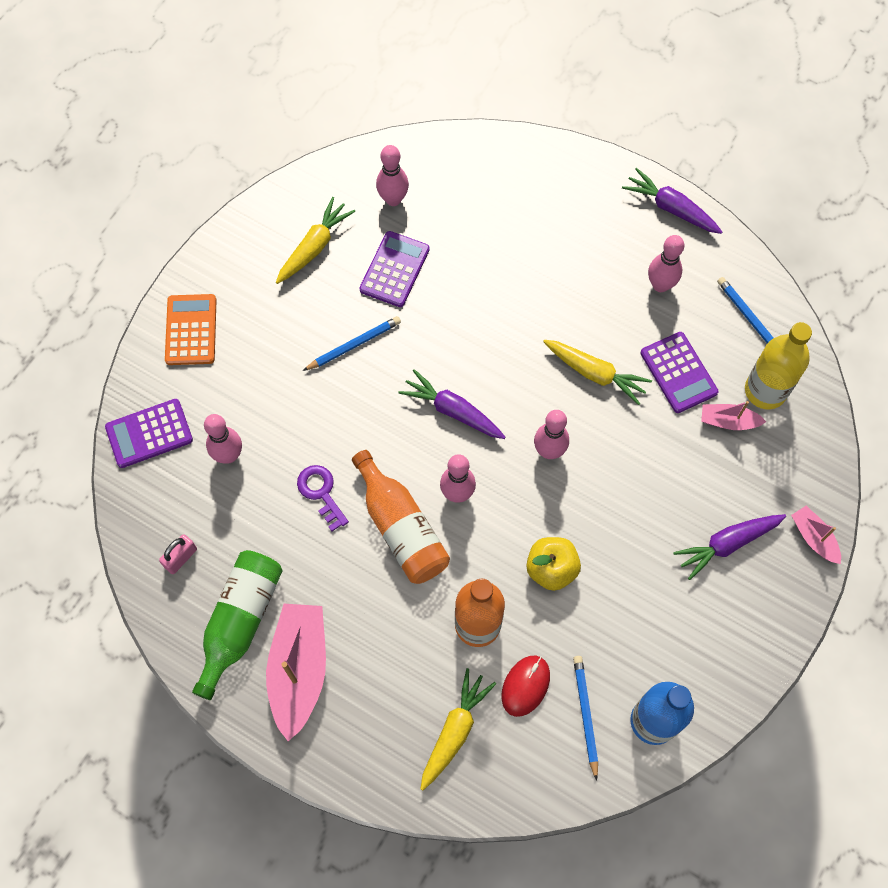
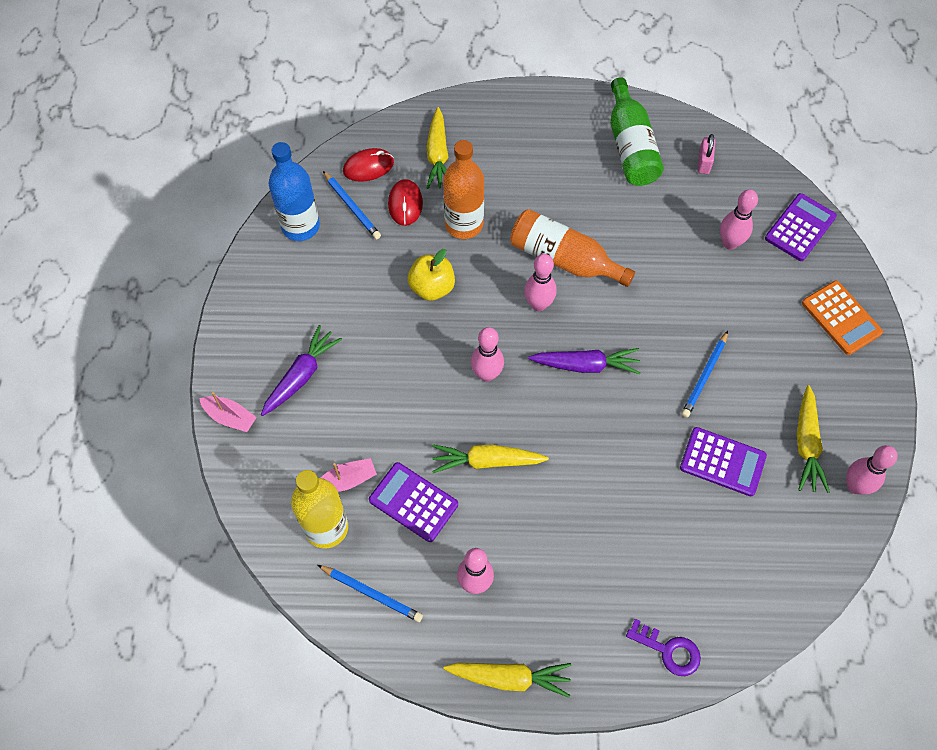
camera: 150 degrees right, 5 degrees down
(299, 670) = (568, 139): pink boat -> none
(321, 493) = (641, 252): purple key -> purple key (668, 650)
(393, 199) = (776, 531): pink bowling pin -> pink bowling pin (855, 486)
(394, 269) = (722, 462): purple calculator -> purple calculator turned 60 degrees counterclockwise
(541, 760) = (368, 167): none -> red mouse
(671, 208) = (510, 678): purple carrot -> yellow carrot

